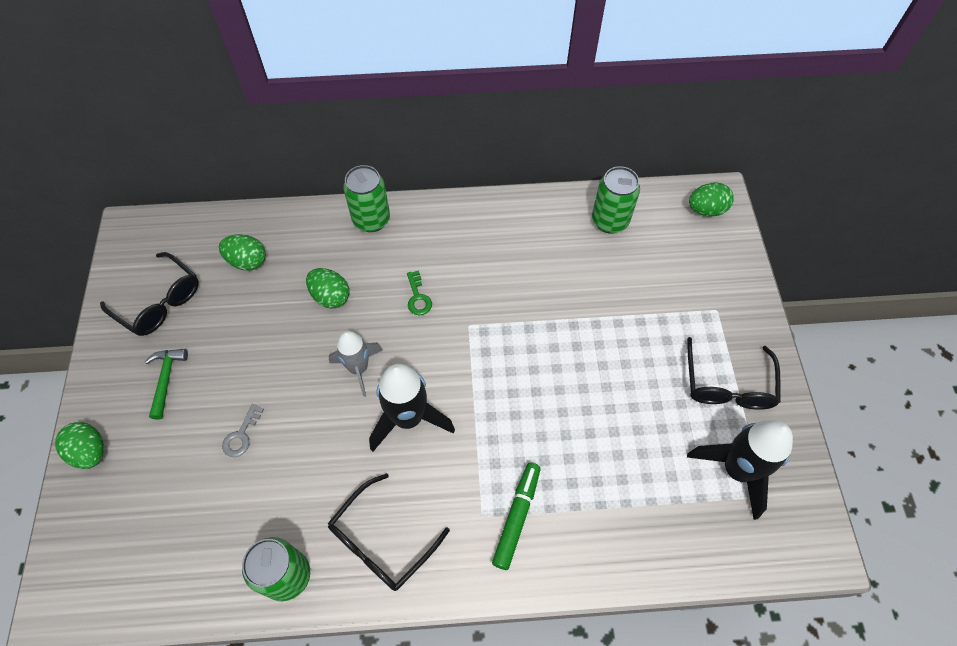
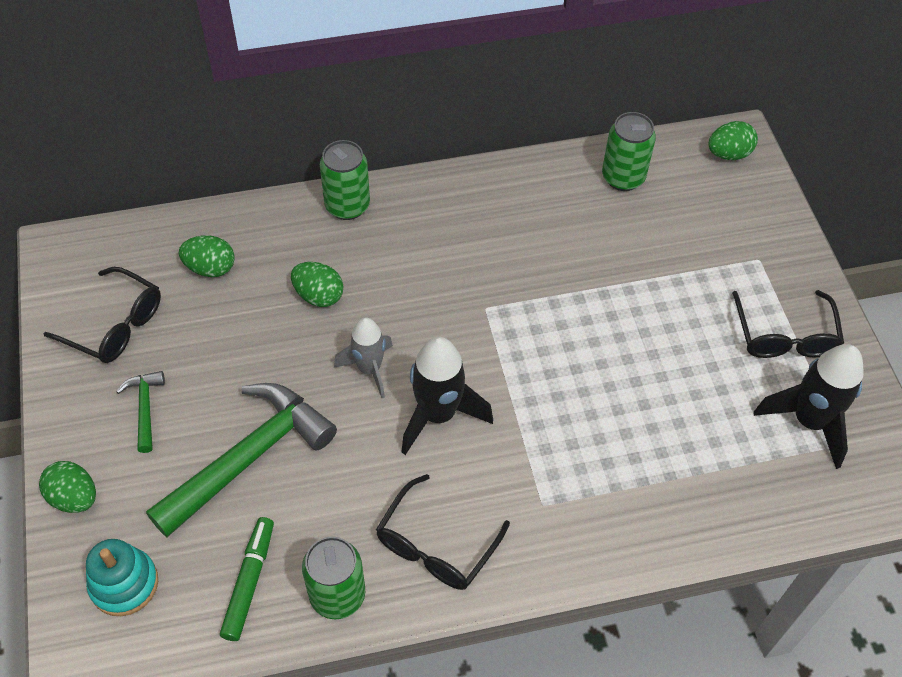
camera: 10 degrees left, 5 degrees down
(112, 537) = (124, 584): none -> turquoise stacking toy
(241, 435) = (249, 457): grey key -> green hammer
(418, 297) = (420, 284): green key -> none
(517, 517) = (581, 500): green marker -> green marker (249, 582)

